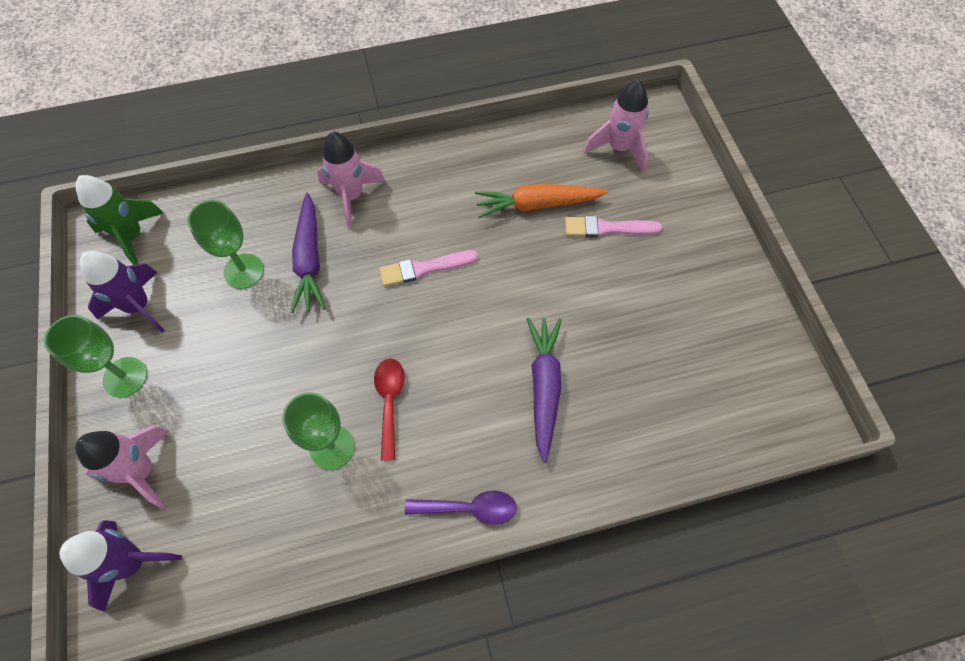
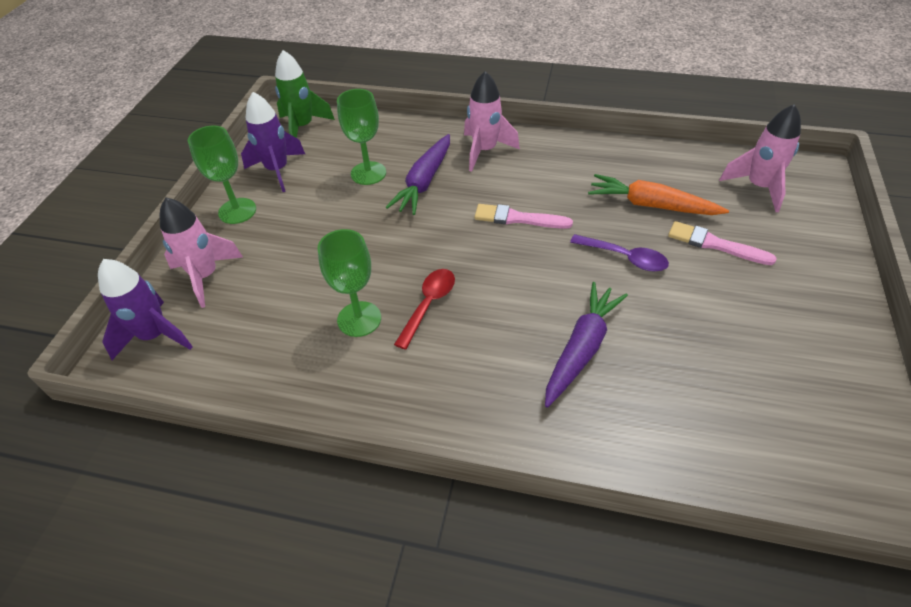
camera: 30 degrees right, 15 degrees down
(469, 508) = (451, 419): purple spoon -> purple spoon (625, 258)

